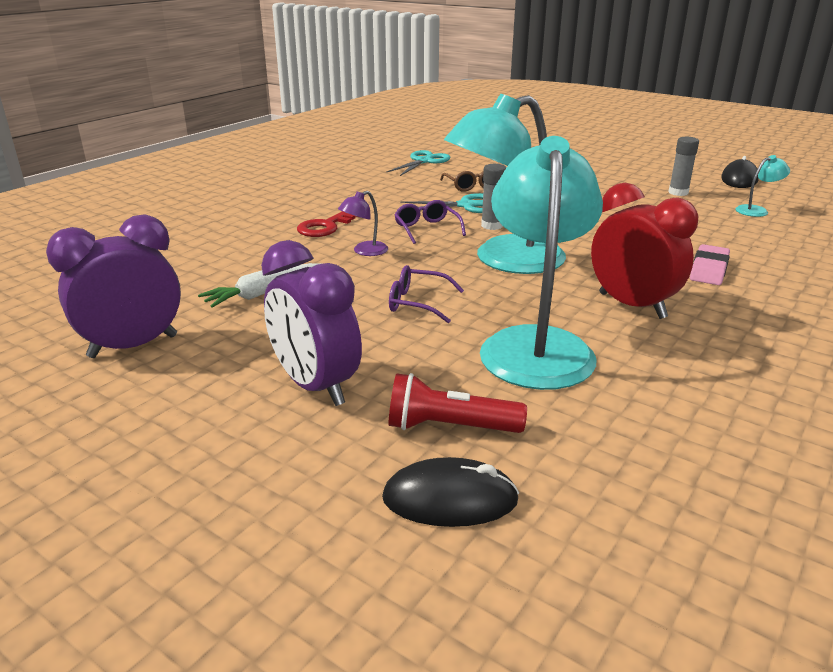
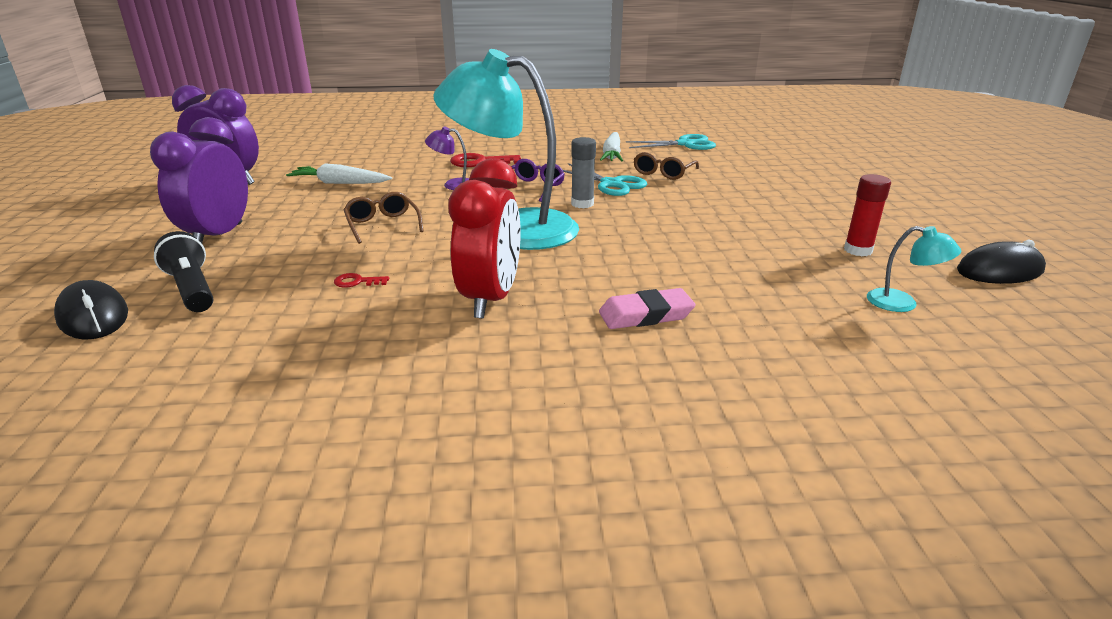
camera: 50 degrees right, 0 degrees up
(401, 185) = (612, 154): none -> white carrot
(418, 303) = (383, 225): purple glasses -> brown glasses
(449, 427) = (191, 289): red flashlight -> black flashlight
(536, 344) = (357, 282): turquoise lamp -> red key
(678, 192) = (858, 250): grey glue stick -> red glue stick

